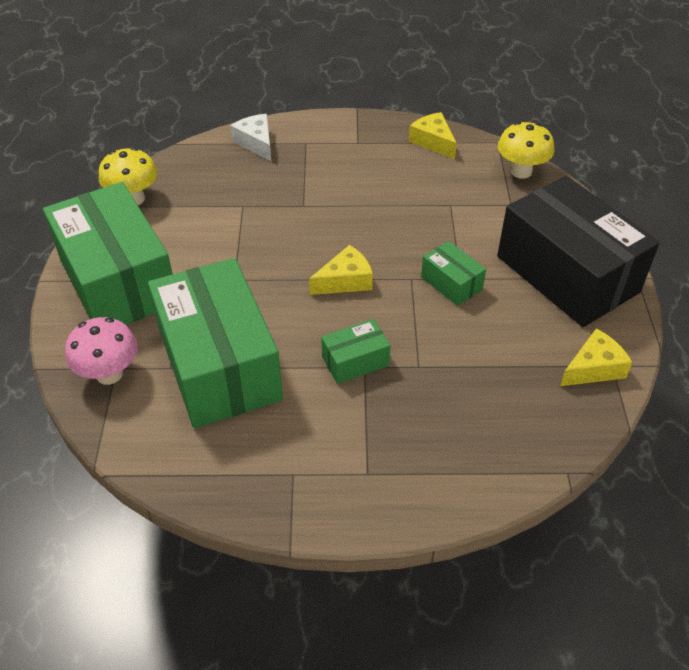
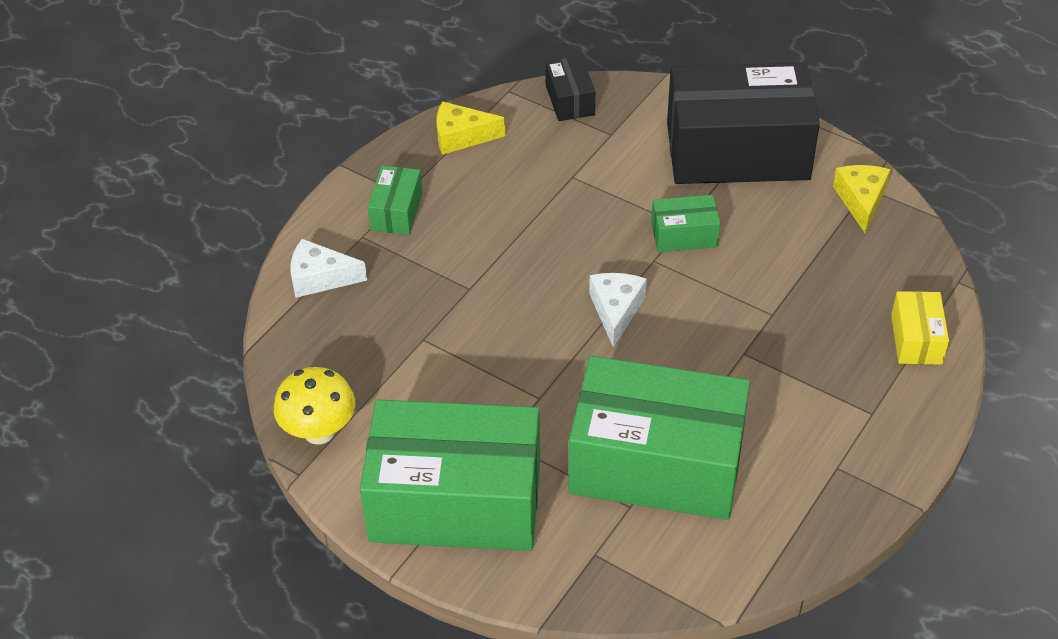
camera: 55 degrees left, 0 degrees up
(109, 374) = (599, 563): pink mushroom -> none
(345, 281) = (616, 310): yellow cheese -> white cheese
(355, 361) = (731, 356): green box -> green box (396, 211)
(474, 470) = (916, 339): none -> yellow box
(521, 171) = (570, 100): yellow mushroom -> black box

